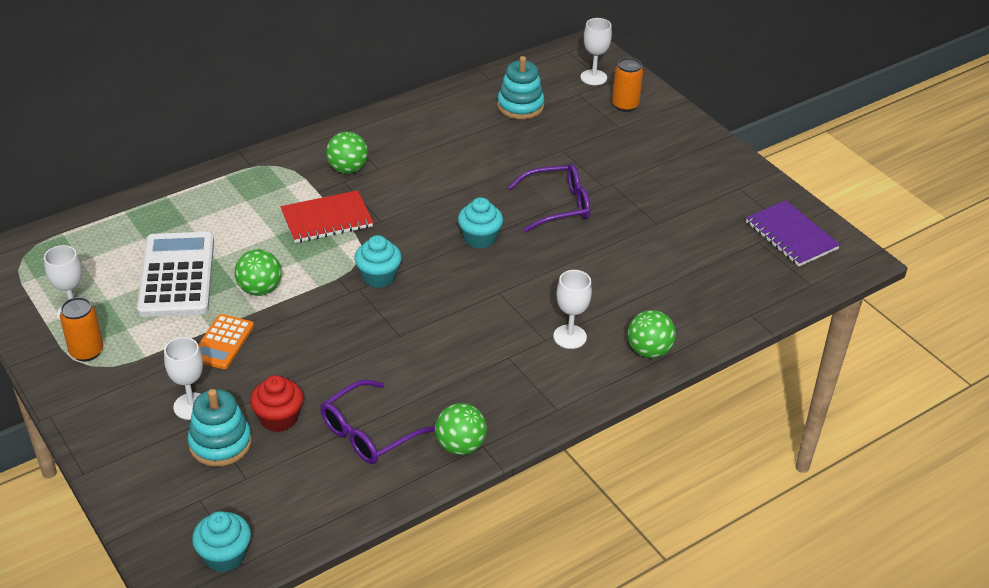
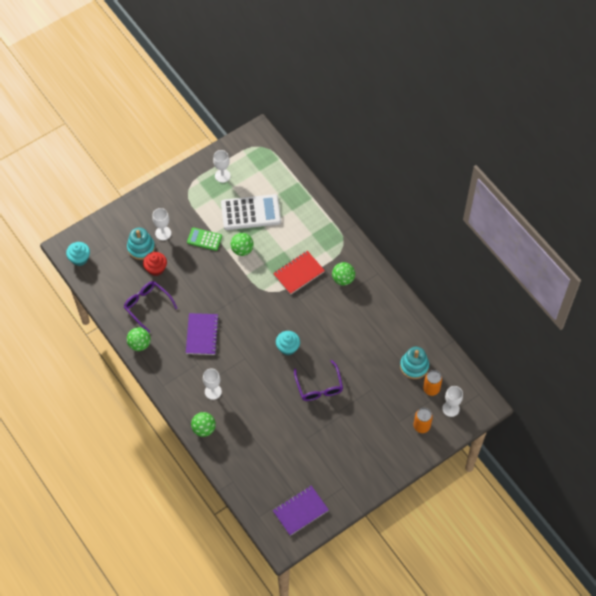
camera: 90 degrees right, 20 degrees up
(86, 352) = (196, 186): orange can -> orange can (431, 389)
(222, 342) = (204, 239): orange calculator -> green calculator
(327, 219) = (299, 273): red notebook -> red notebook turned 75 degrees clockwise
(378, 277) = (254, 301): turquoise cupcake -> none
(445, 350) = (202, 335): none -> purple notebook

